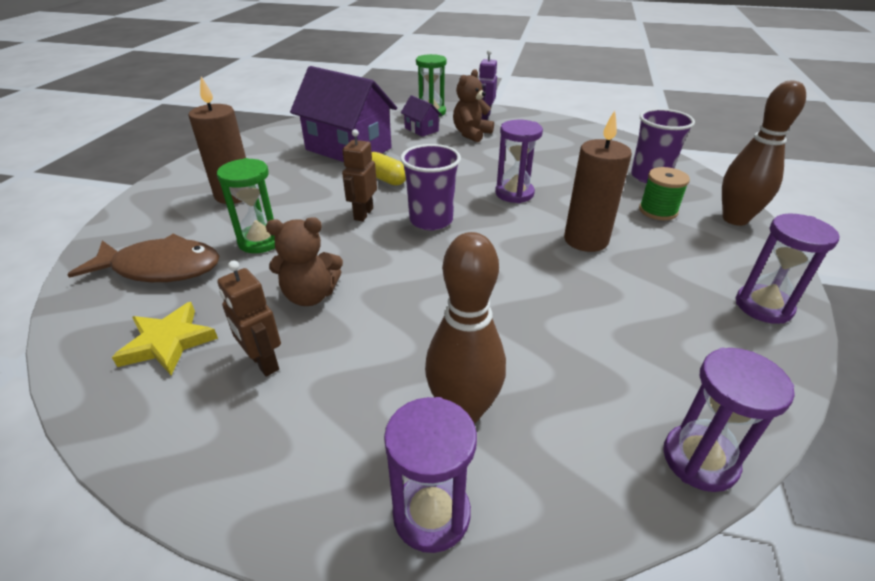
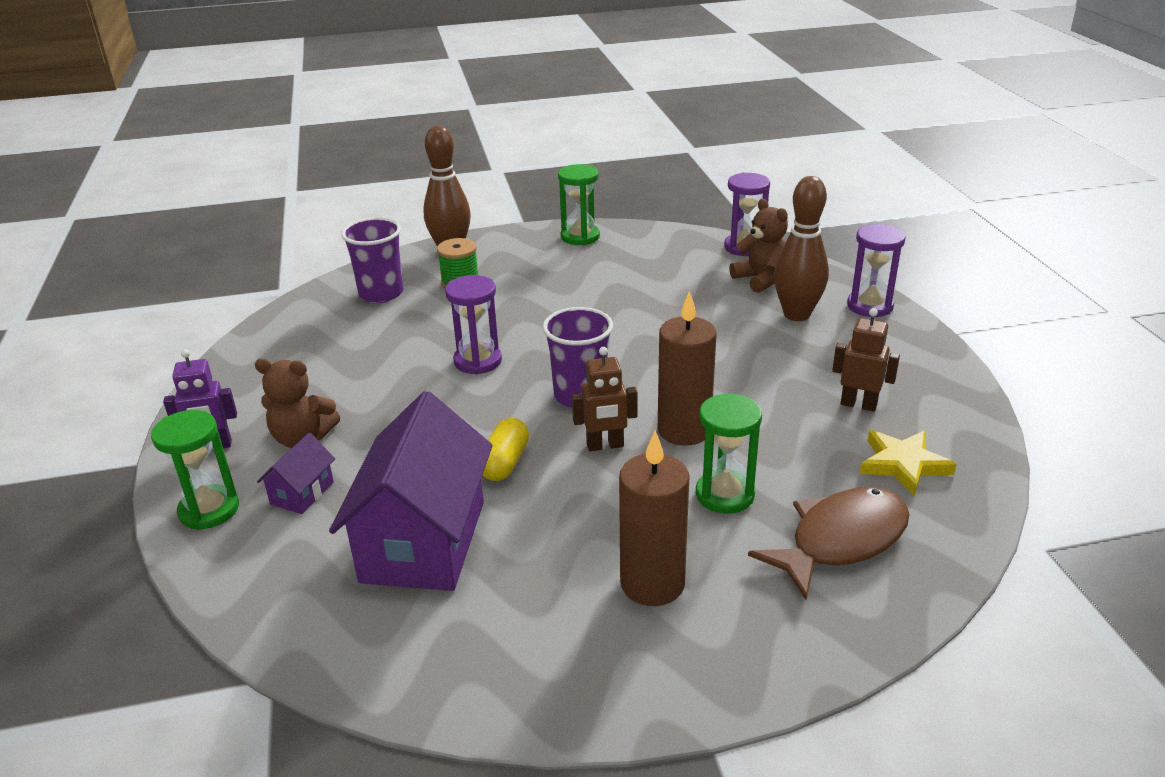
camera: 115 degrees left, 5 degrees down
(161, 268) = (841, 540): brown fish -> brown fish turned 75 degrees clockwise
(263, 362) = (858, 404): brown robot -> brown robot turned 90 degrees counterclockwise
(310, 295) = (768, 418): brown teddy bear -> brown teddy bear (760, 279)
(586, 240) = (545, 307): brown candle -> brown candle (684, 430)
(763, 306) = (580, 237): purple hourglass -> green hourglass

